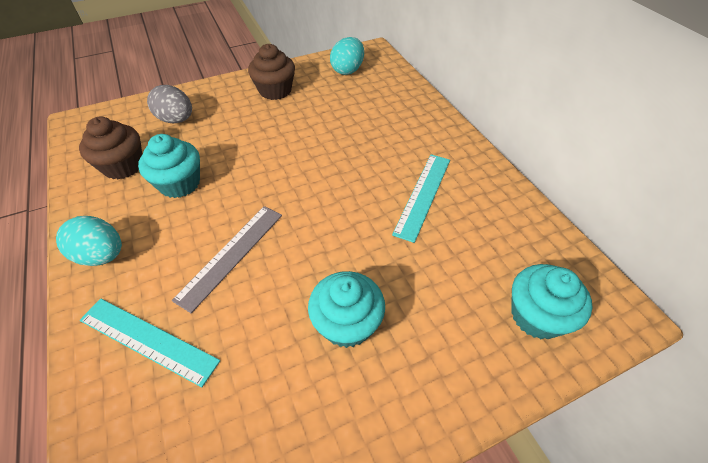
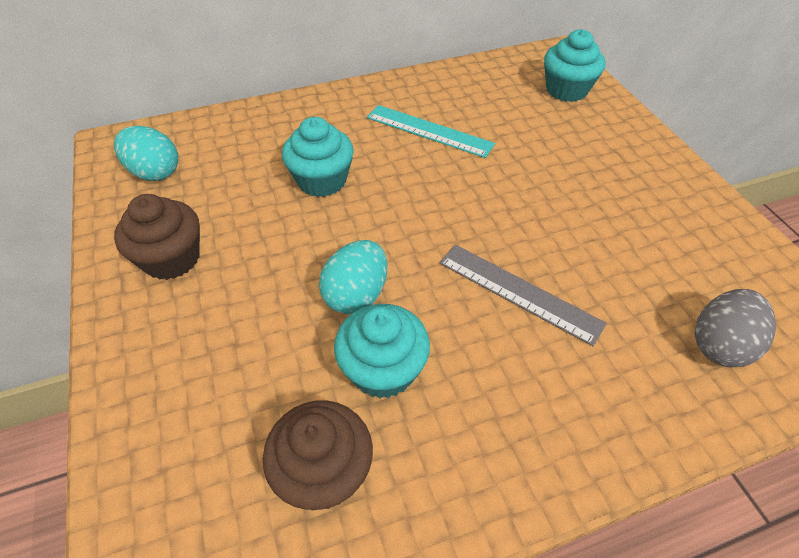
camera: 85 degrees left, 0 degrees up
(102, 255) = (529, 452): turquoise egg -> turquoise egg (356, 294)
(148, 340) = (647, 362): turquoise ruler -> none
(176, 120) = (206, 402): grey egg -> grey egg (719, 344)
(347, 323) = (594, 196): turquoise cupcake -> turquoise cupcake (322, 180)

